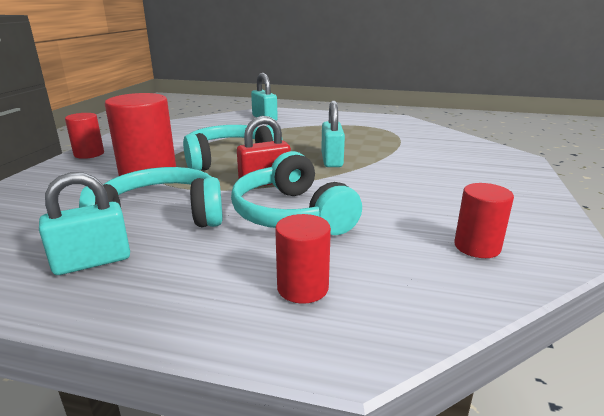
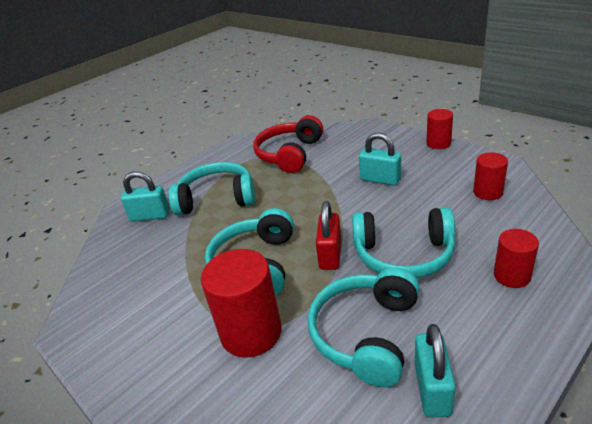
camera: 55 degrees left, 10 degrees up
(89, 154) = (131, 384): red cylinder -> red cylinder (438, 143)
(306, 130) = (217, 199): none -> turquoise headphones
(332, 160) = (309, 206): turquoise padlock -> turquoise padlock (380, 179)
(405, 137) = (289, 154): none -> red headphones

